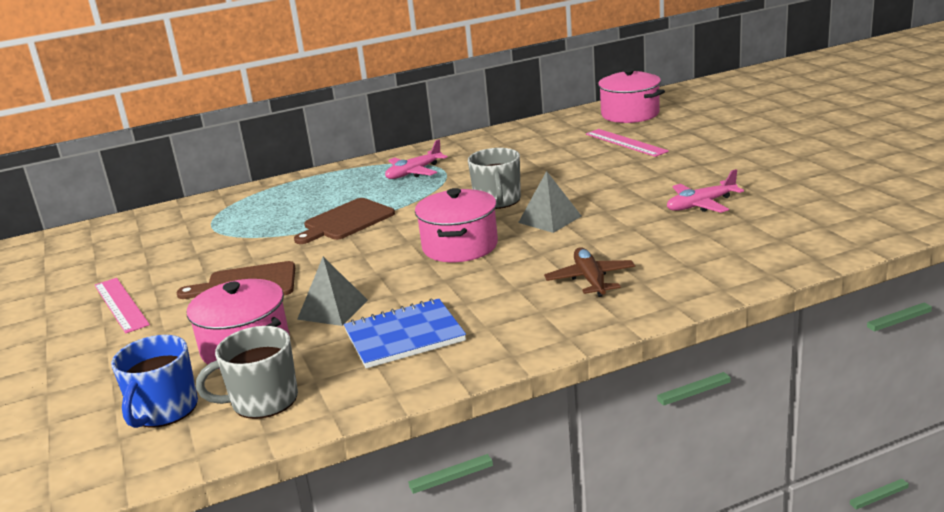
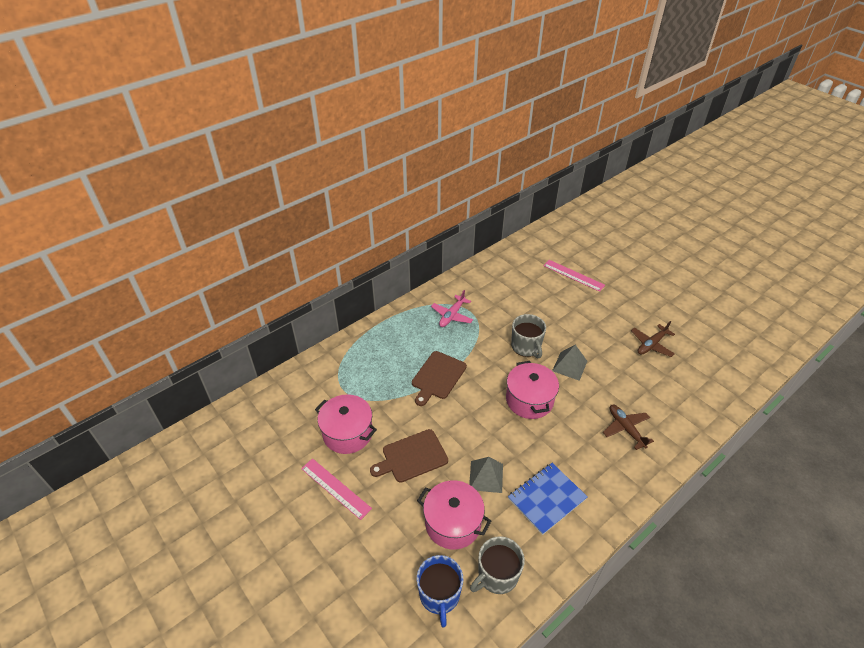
camera: 20 degrees left, 20 degrees up
(630, 114) = (559, 240): pink pot -> pink pot (347, 433)
(701, 205) = (651, 345): pink plane -> brown plane

